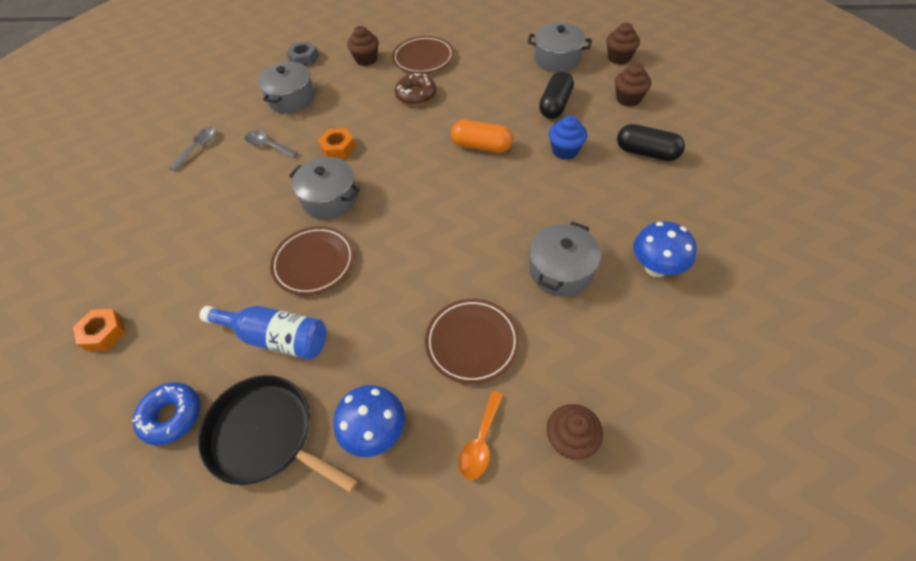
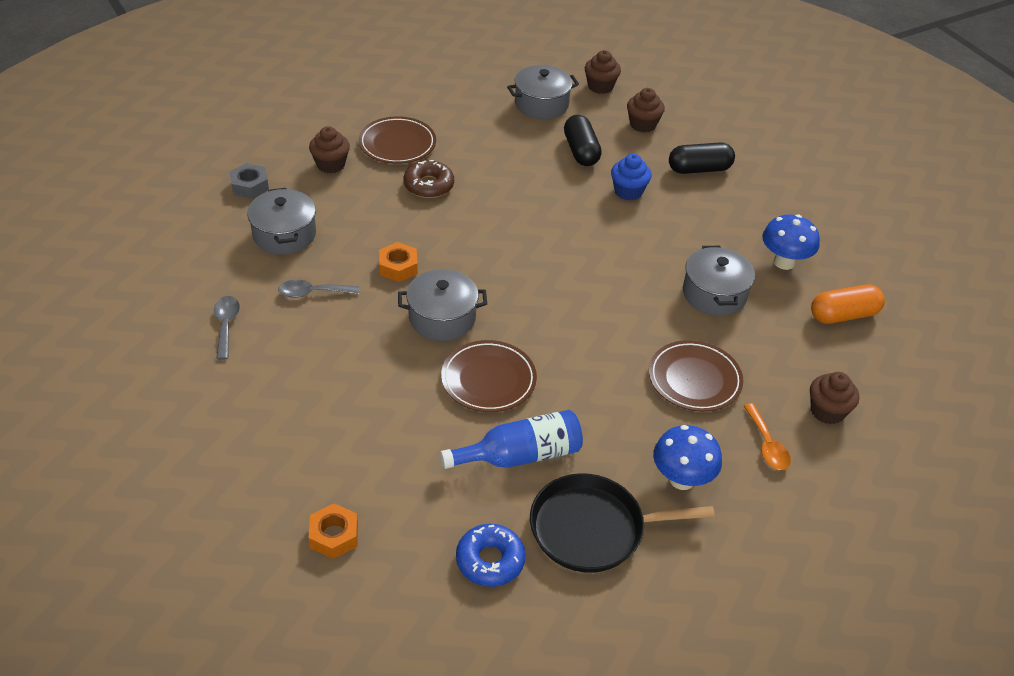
camera: 40 degrees left, 10 degrees down
(481, 146) = (547, 214): orange capsule -> orange capsule (843, 315)

